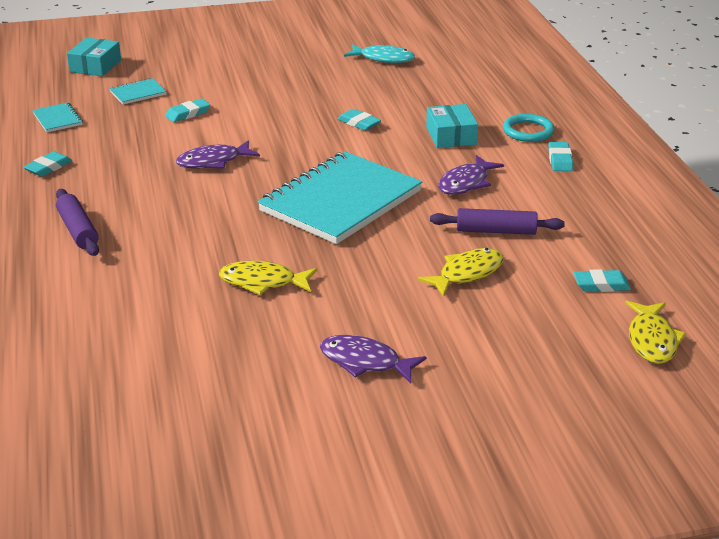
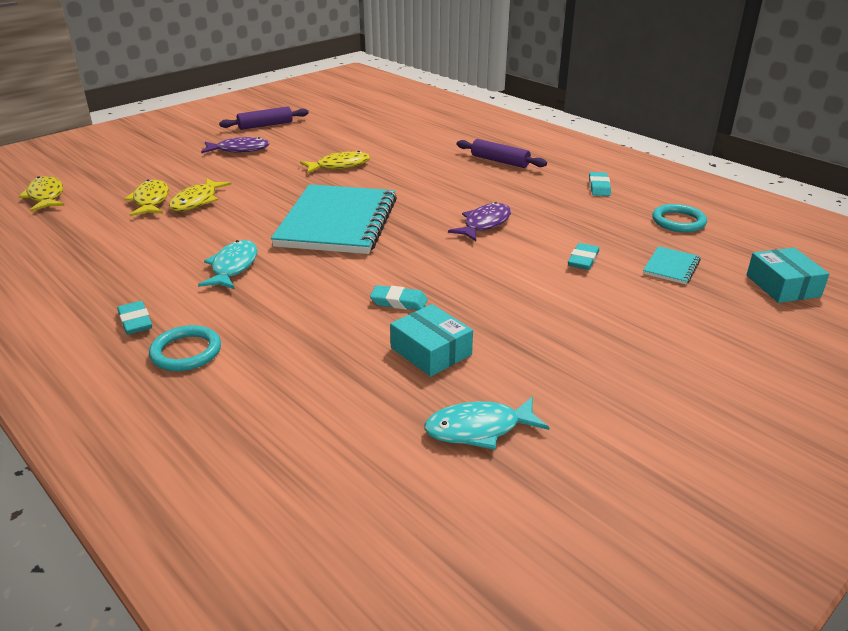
camera: 150 degrees right, 0 degrees up
(57, 119) = (678, 221): turquoise notebook -> turquoise ring
(451, 136) = (280, 316): turquoise box -> turquoise box (431, 351)
(466, 183) = (233, 267): purple fish -> turquoise fish
(496, 231) = (185, 233): purple rolling pin -> purple rolling pin (265, 125)
(520, 291) = (151, 201): none -> yellow fish
(601, 285) = (84, 218): turquoise eraser -> none

